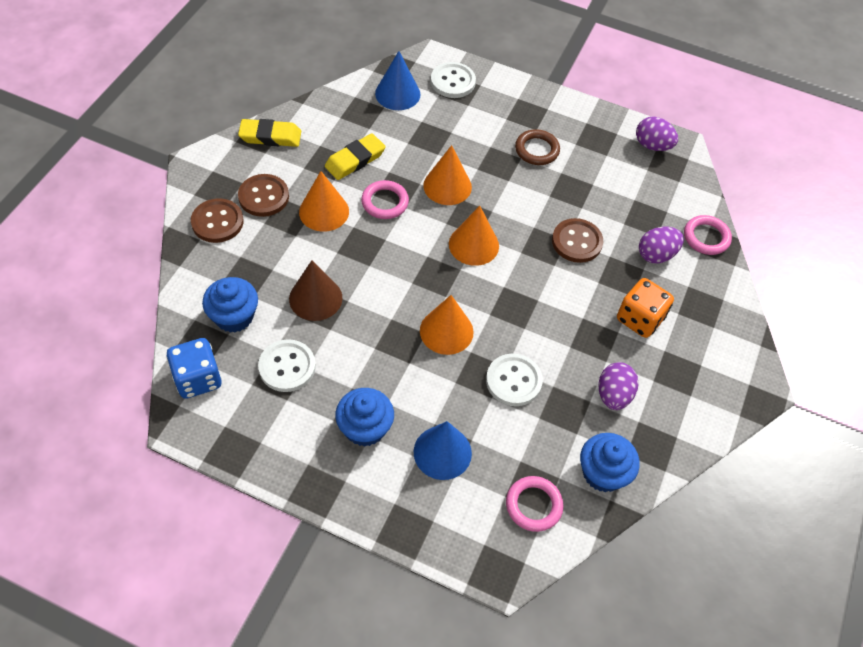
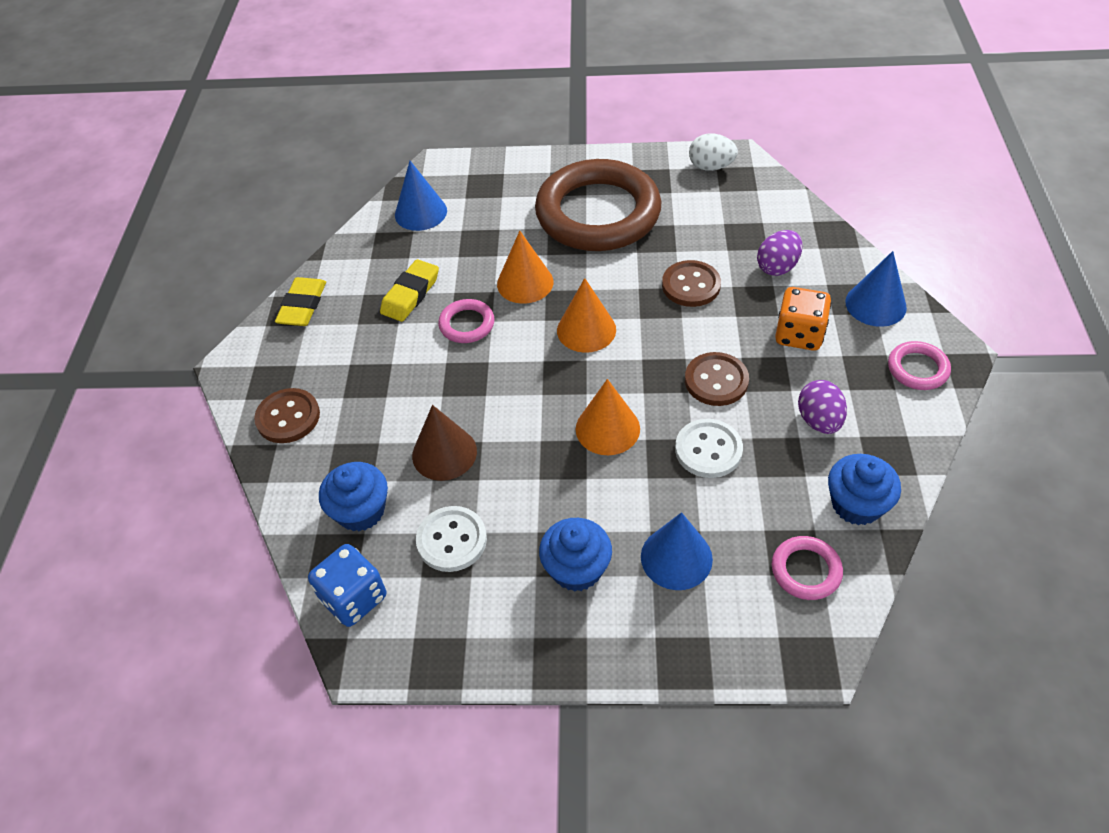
camera: 15 degrees left, 5 degrees down
(263, 197) = (328, 370): brown button -> brown button (716, 381)
(270, 136) = (302, 306): yellow eraser -> yellow eraser turned 60 degrees counterclockwise
(324, 211) = (404, 359): orange cone -> none
(453, 82) = (473, 180): white button -> none
(537, 150) = (598, 213): brown ring -> brown ring, size x2.44
(652, 145) = (711, 167): purple egg -> white egg
(706, 237) = (815, 232): pink ring -> pink ring (917, 369)
(718, 320) = (875, 304): none -> blue cone

